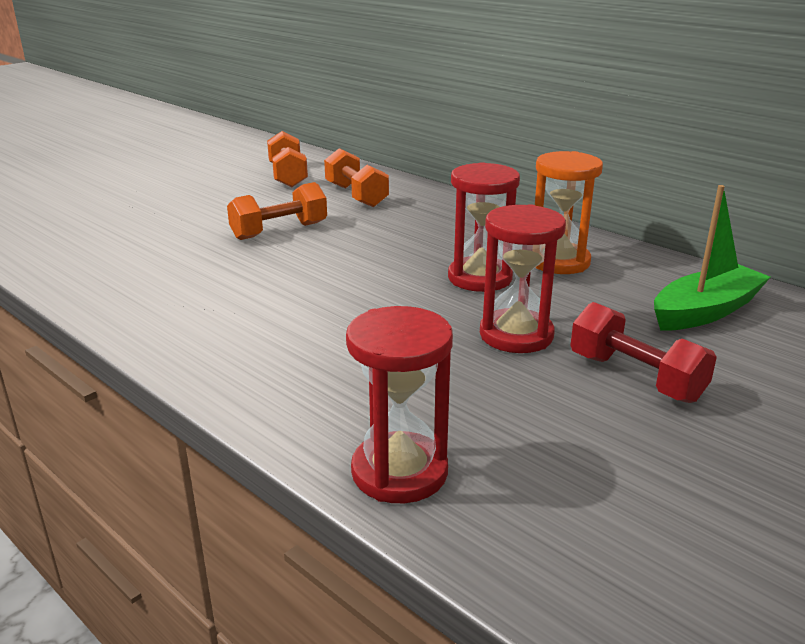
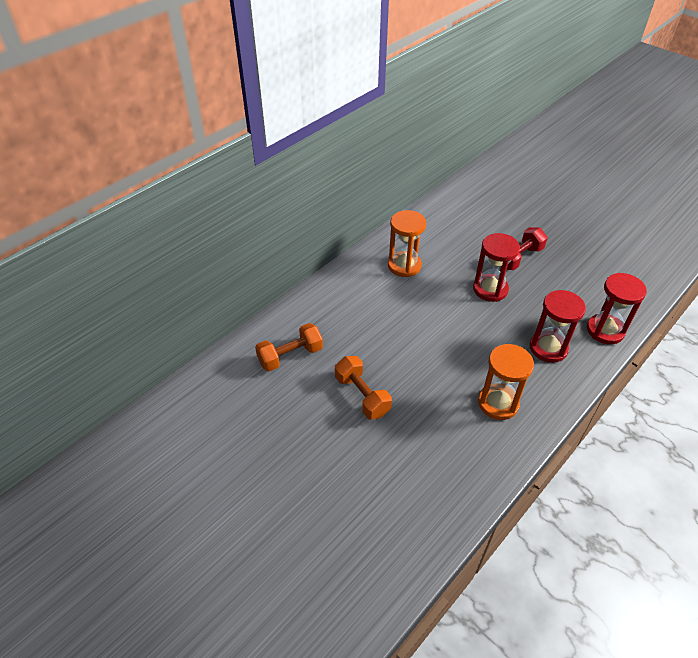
camera: 90 degrees left, 20 degrees up
(231, 321) = (498, 403): none -> orange hourglass
(288, 176) = (236, 404): orange dumbbell -> none
(480, 278) = (428, 298): red hourglass -> red hourglass (548, 348)
(705, 311) = (455, 227): green boat -> none

